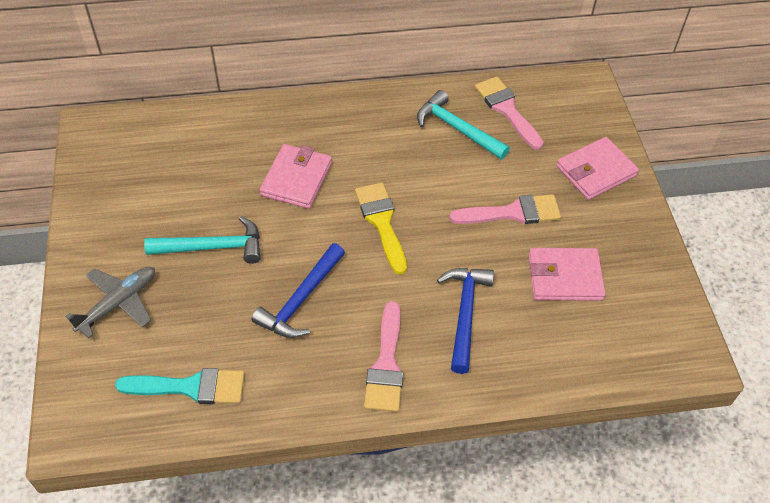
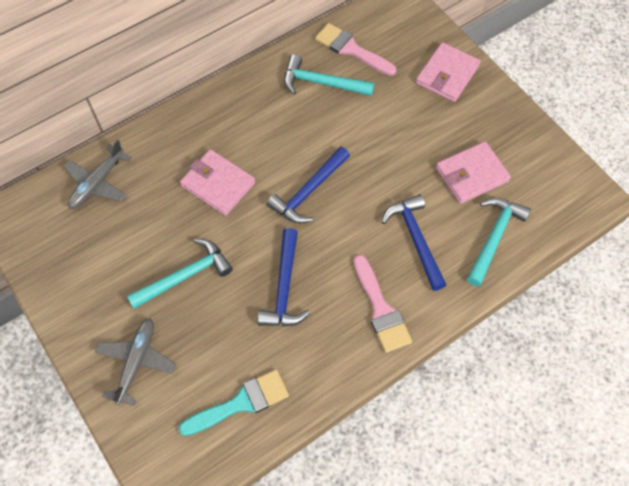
camera: 25 degrees left, 10 degrees up
(186, 132) = (98, 183): none -> grey plane
(296, 179) = (218, 184): pink wallet -> pink wallet turned 45 degrees counterclockwise
(381, 222) = (309, 191): yellow brush -> blue hammer
(512, 213) = (404, 138): pink brush -> none
(552, 349) = (494, 237): none -> turquoise hammer

